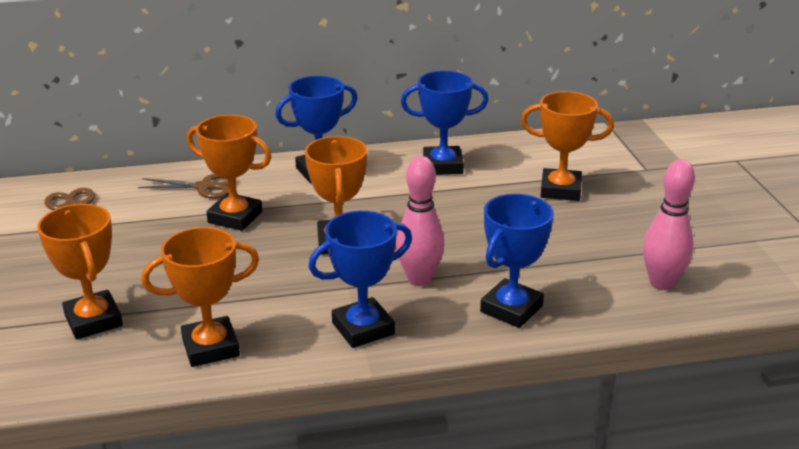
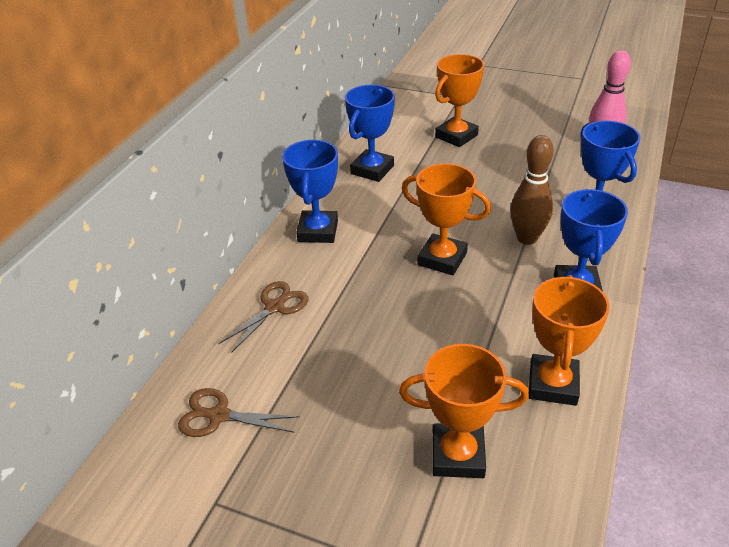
camera: 55 degrees left, 10 degrees up
(235, 217) = (349, 304): orange trophy -> none
(419, 279) = (527, 238): pink bowling pin -> brown bowling pin

